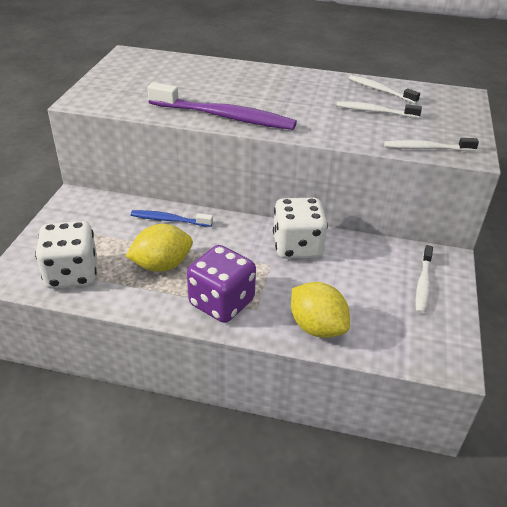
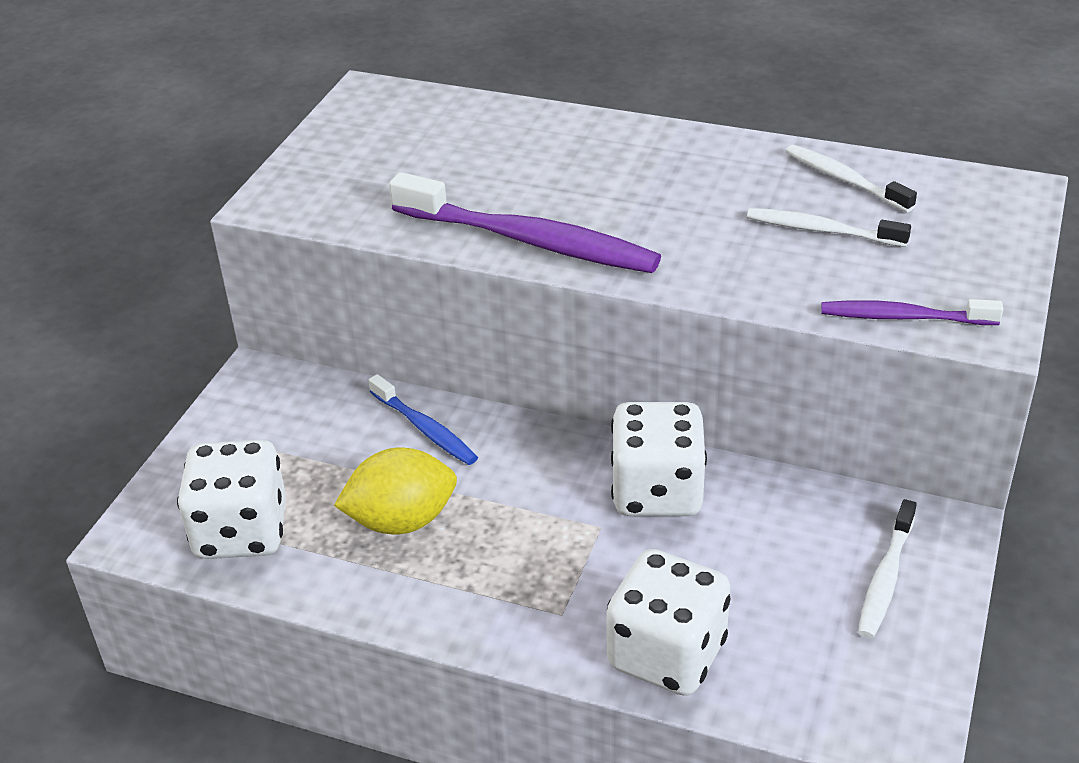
camera: 10 degrees right, 0 degrees up
(169, 220) = (425, 428): blue toothbrush -> blue toothbrush turned 150 degrees counterclockwise
(221, 303) = (500, 599): purple dice -> none
(317, 327) = (667, 654): yellow lemon -> white dice
(427, 148) = (904, 317): white toothbrush -> purple toothbrush

